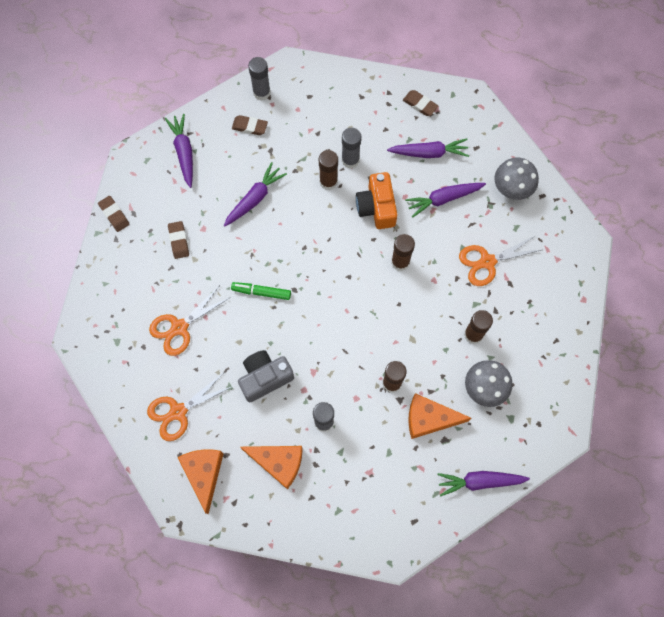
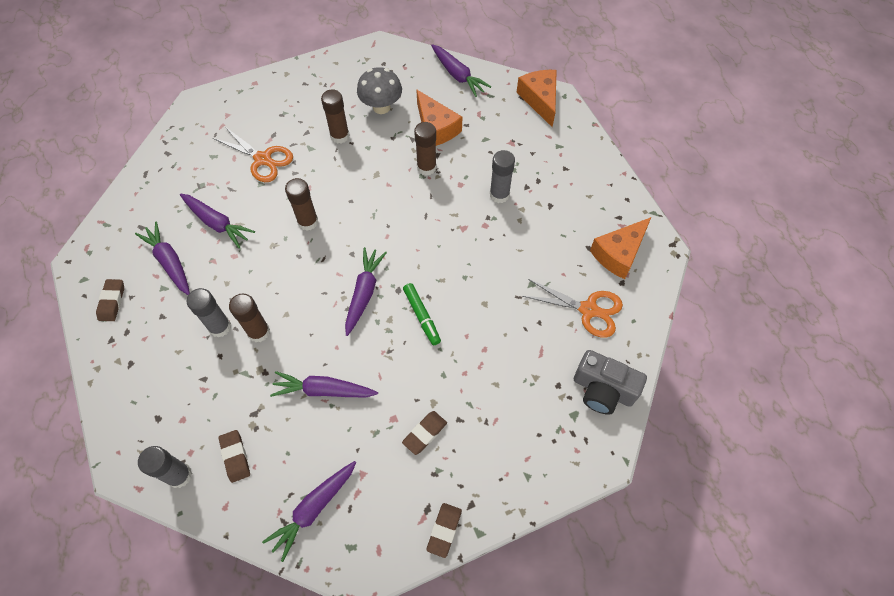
camera: 125 degrees left, 10 degrees down
(179, 327) = (513, 365): orange scissors -> none
(265, 378) = (499, 261): grey camera -> grey camera (603, 390)
(278, 462) = (560, 206): orange cheese -> orange cheese (540, 100)
(309, 265) = (364, 293): none -> purple carrot
(377, 207) = (261, 272): orange camera -> none
(511, 189) = (173, 178): grey mushroom -> none

